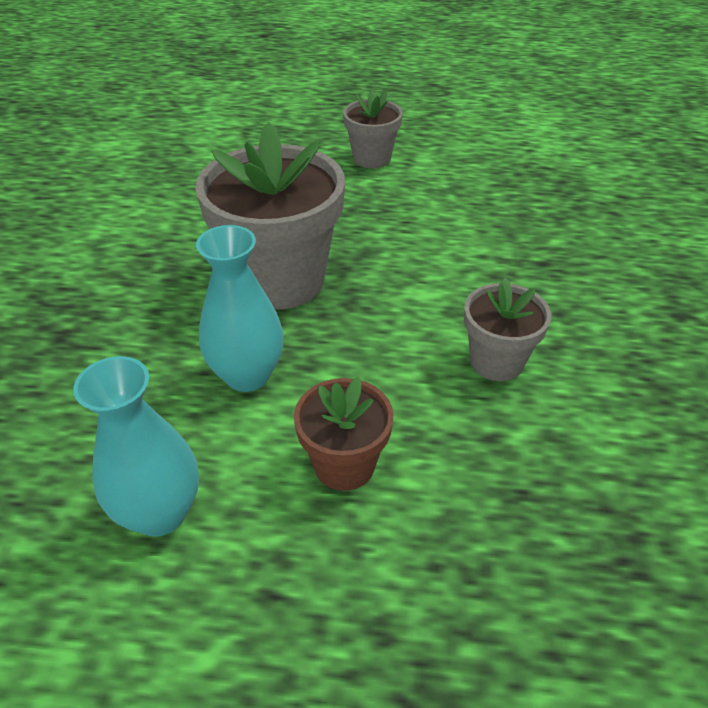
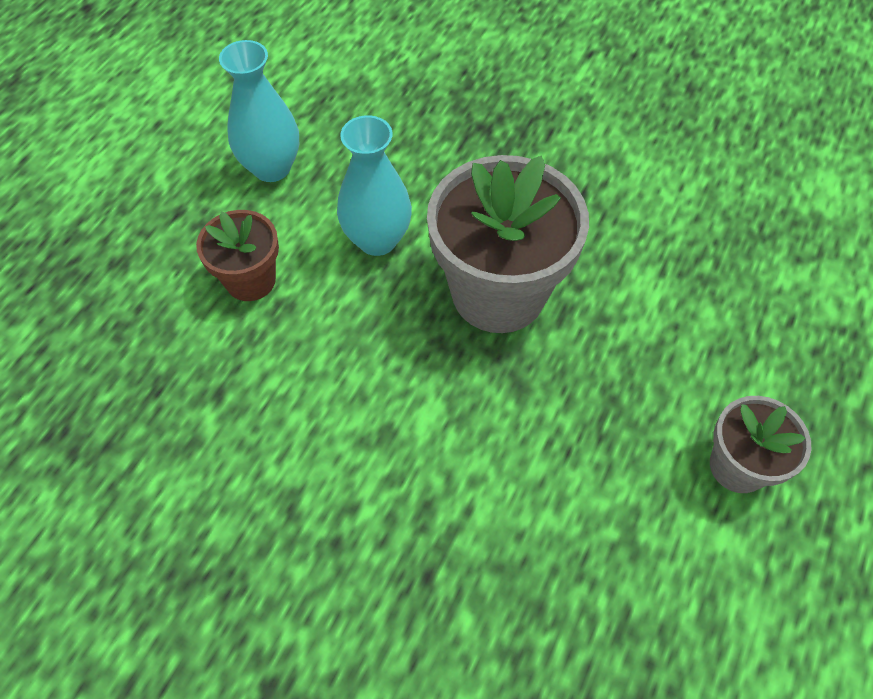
camera: 110 degrees right, 15 degrees up
(496, 361) = (298, 441): grey flower pot -> none

